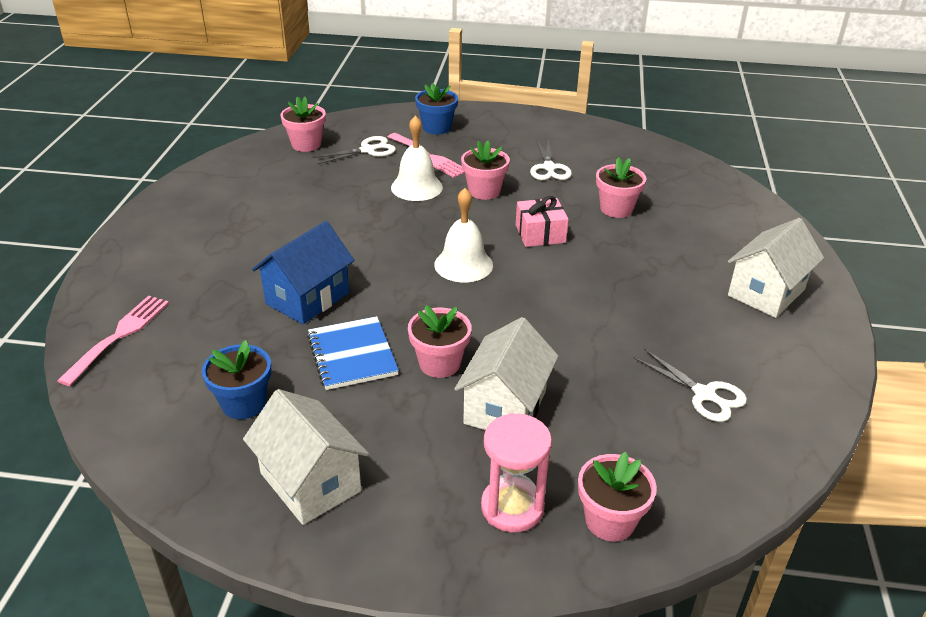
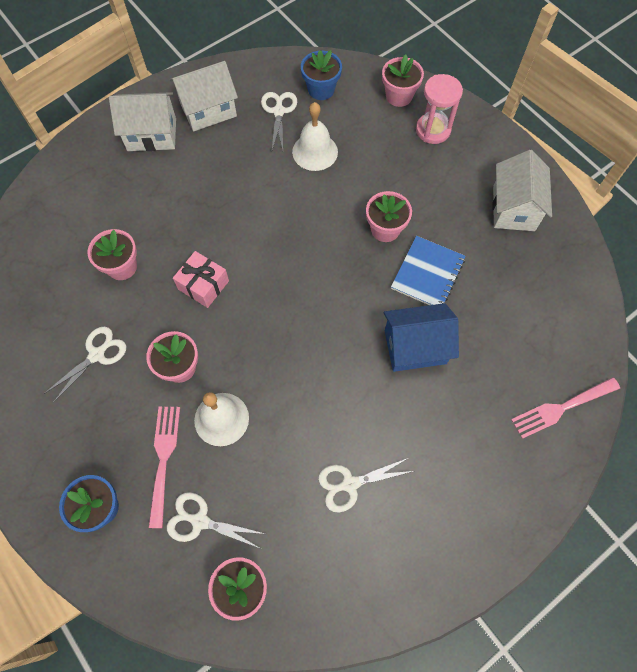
camera: 135 degrees left, 30 degrees up
(244, 403) = (515, 284): blue flower pot -> blue flower pot (321, 89)
(281, 207) = (350, 484): none -> white scissors
(463, 264) = (286, 297): white bell -> white bell (315, 151)
(505, 407) = (381, 177): white house -> white house (208, 110)

